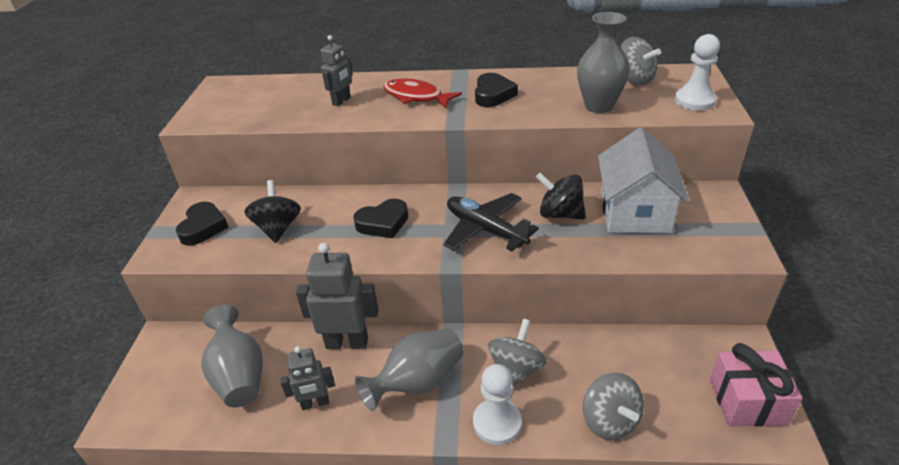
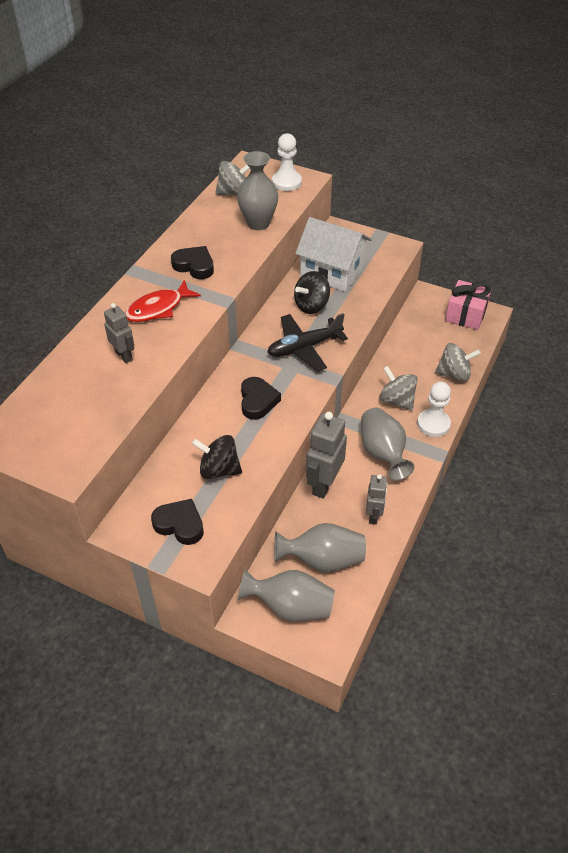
camera: 70 degrees left, 10 degrees up
(173, 368) = (290, 607): none -> grey vase

